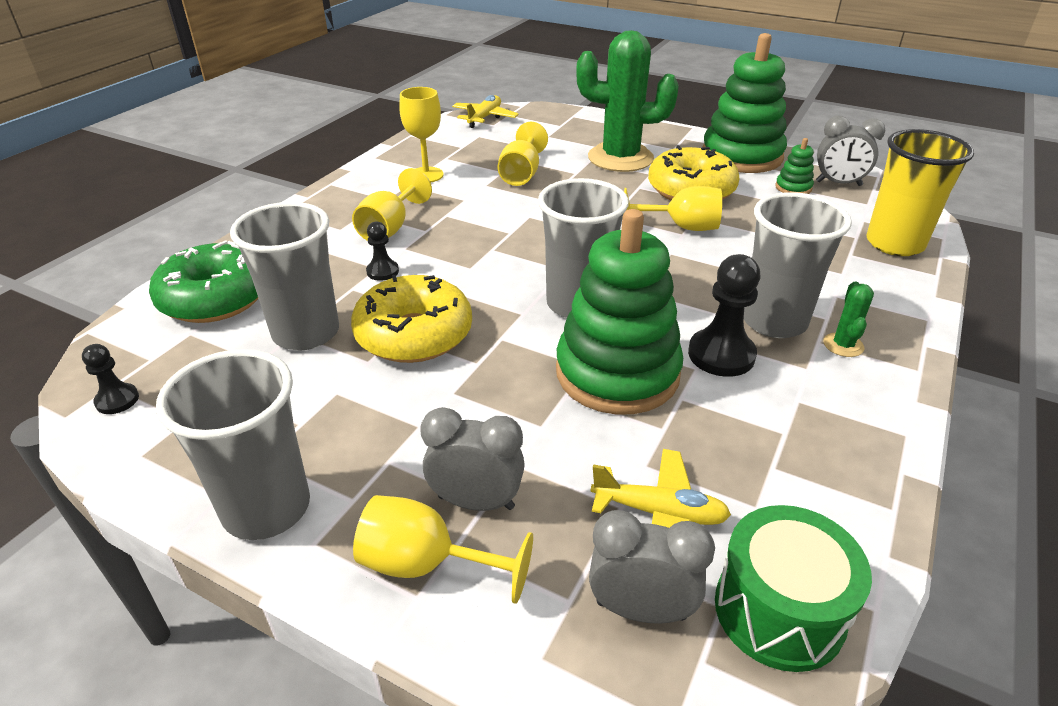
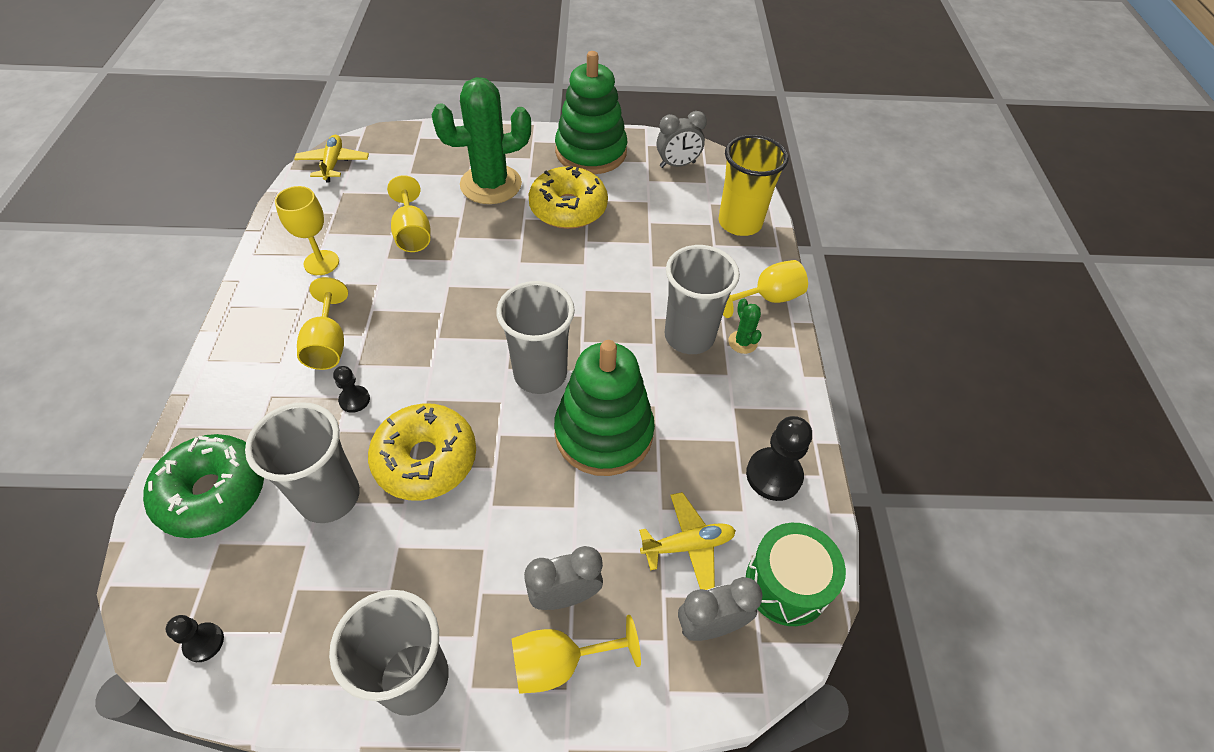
camera: 30 degrees left, 15 degrees up
(681, 227) = (580, 256): yellow goblet -> yellow goblet (766, 298)
(721, 355) = (667, 385): black pawn -> black pawn (773, 475)
(793, 188) = (646, 180): green stacking toy -> none

